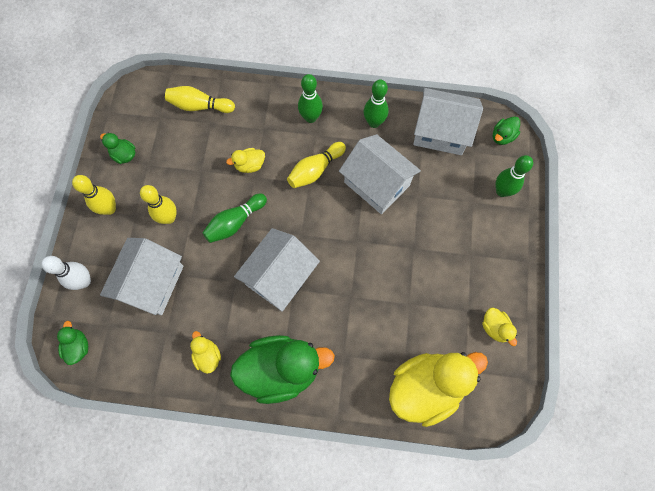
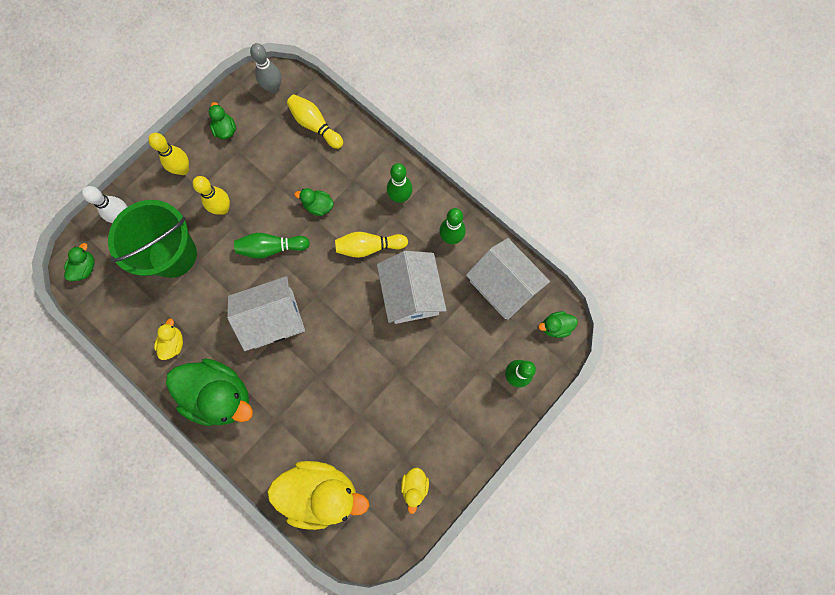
camera: 35 degrees right, 5 degrees up
(142, 98) = (273, 88): none -> grey bowling pin
(152, 283) = (173, 254): white house -> green bucket
(250, 165) = (318, 206): yellow duck -> green duck

